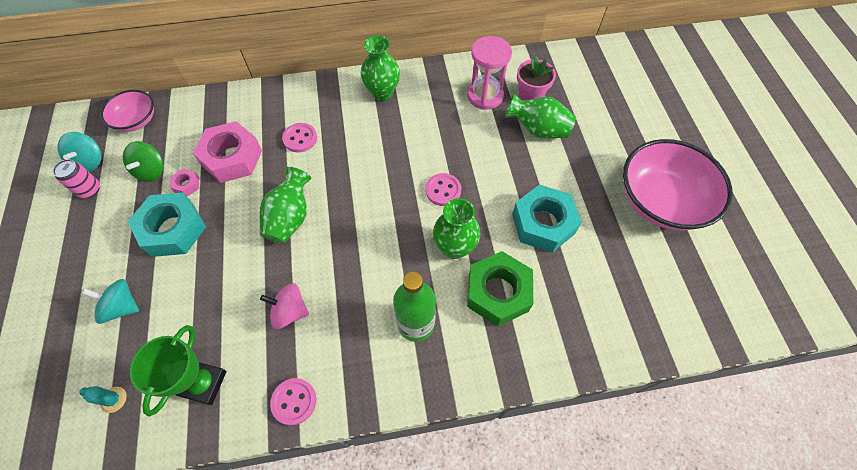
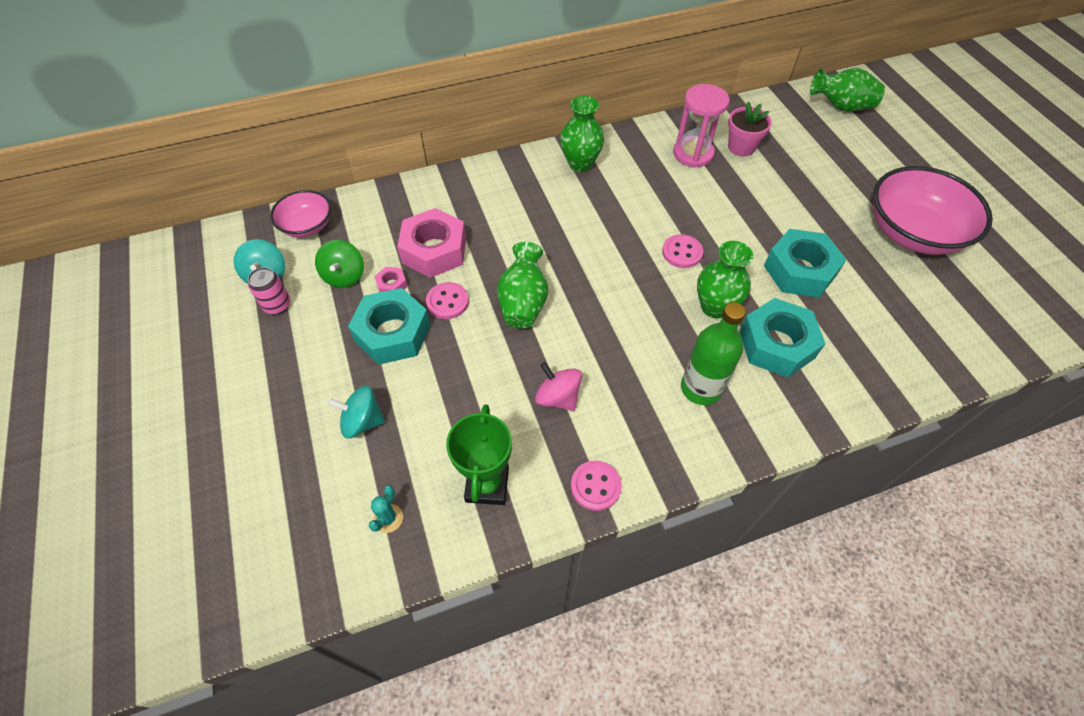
camera: 10 degrees left, 5 degrees down
(113, 399) = (388, 518): turquoise cactus -> turquoise cactus turned 75 degrees counterclockwise
(290, 312) = (558, 397): pink spinning top -> pink spinning top turned 45 degrees clockwise
(300, 138) = (505, 221): pink button -> pink button (447, 302)
(498, 292) = (776, 344): green nut -> turquoise nut
(537, 130) = (761, 180): green vase -> green vase (841, 107)

